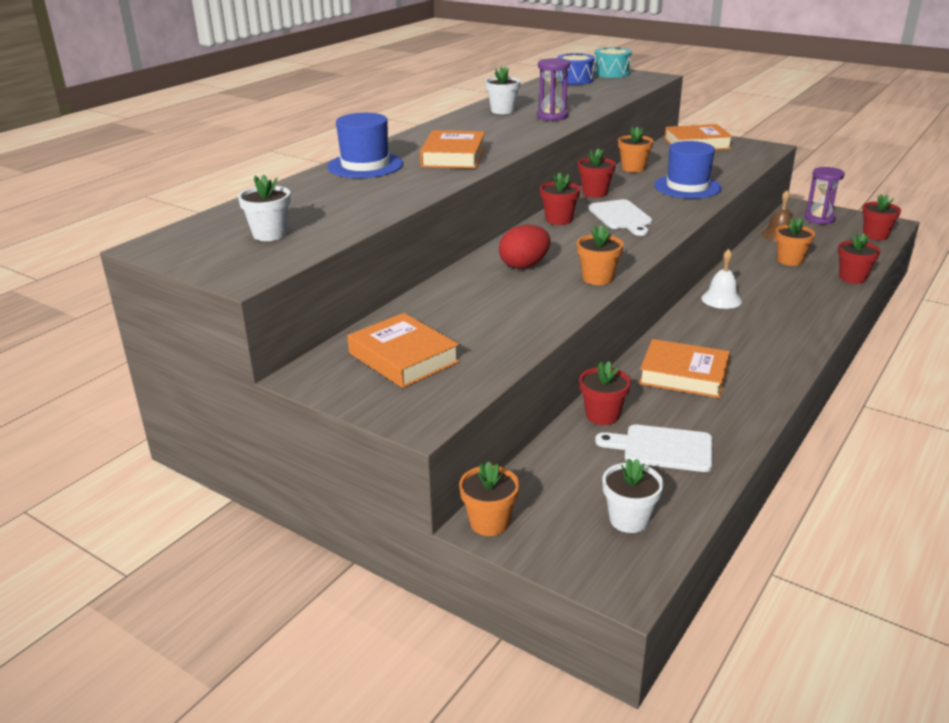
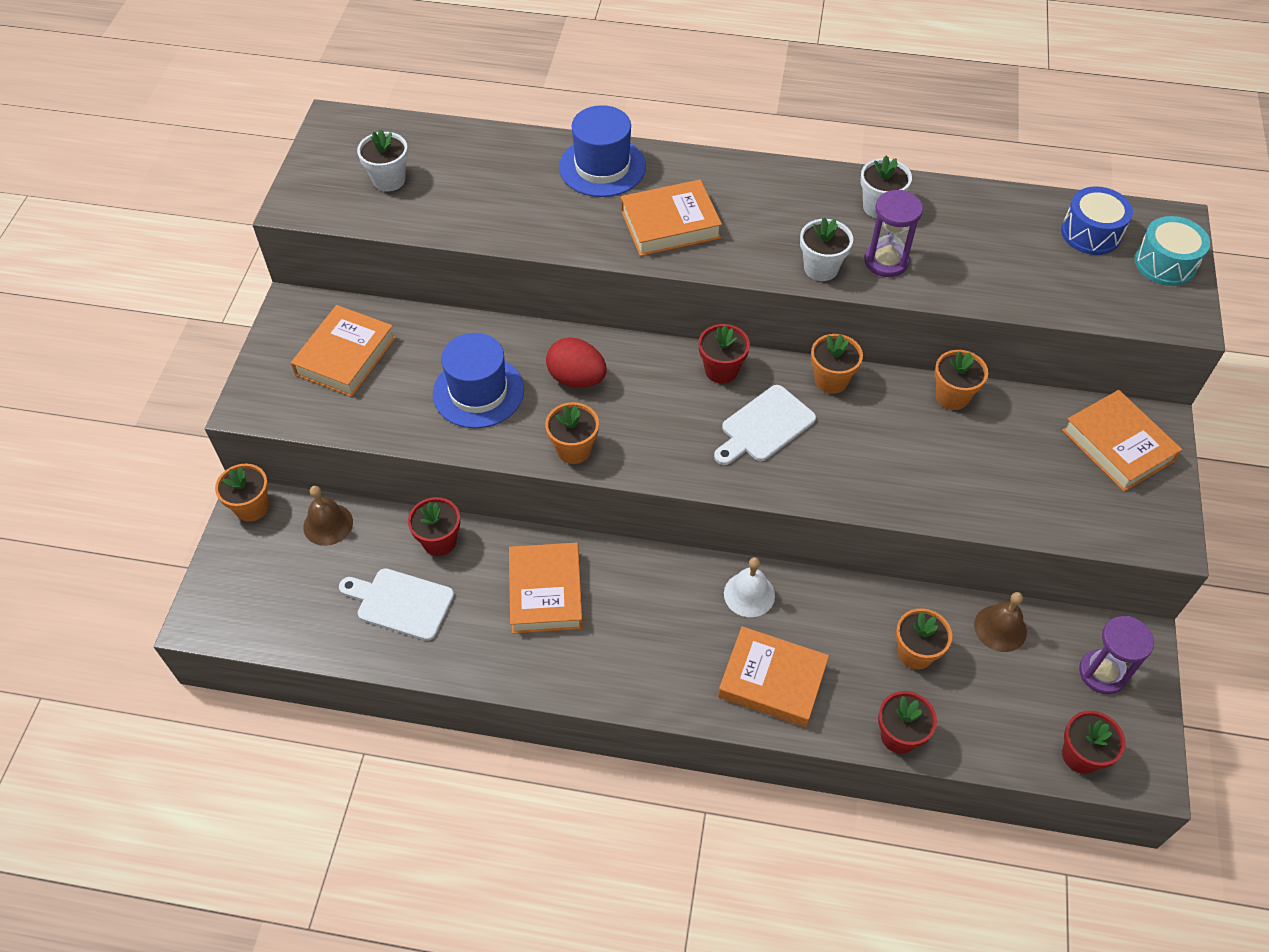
camera: 65 degrees right, 25 degrees up
(544, 475) = (328, 524): none -> brown bell
(595, 193) = (831, 380): red flower pot -> orange flower pot
(629, 519) = (285, 602): white flower pot -> white flower pot (821, 268)
(662, 448) = (401, 603): white cutting board -> white cutting board turned 60 degrees counterclockwise
(687, 187) = (915, 471): blue hat -> blue hat (478, 392)
(798, 306) = (772, 680): none -> orange book

